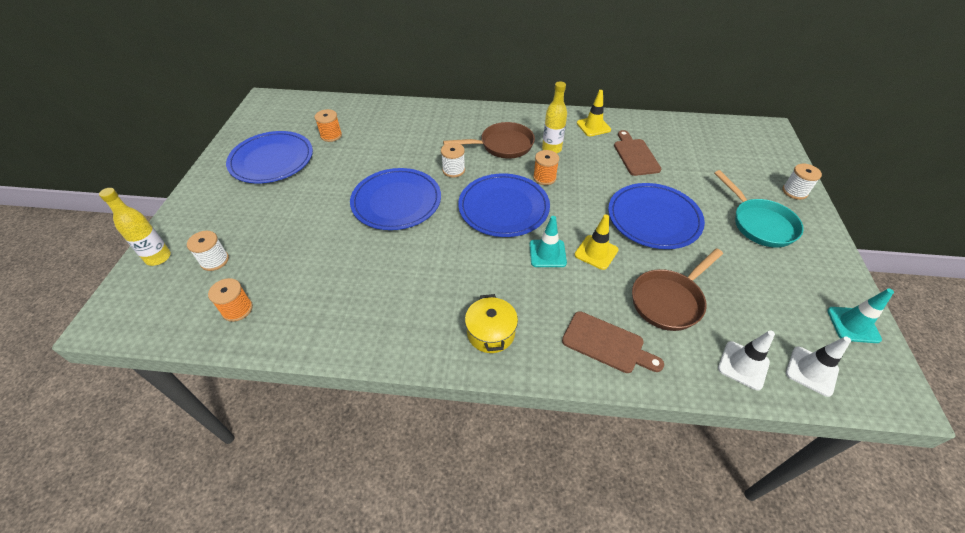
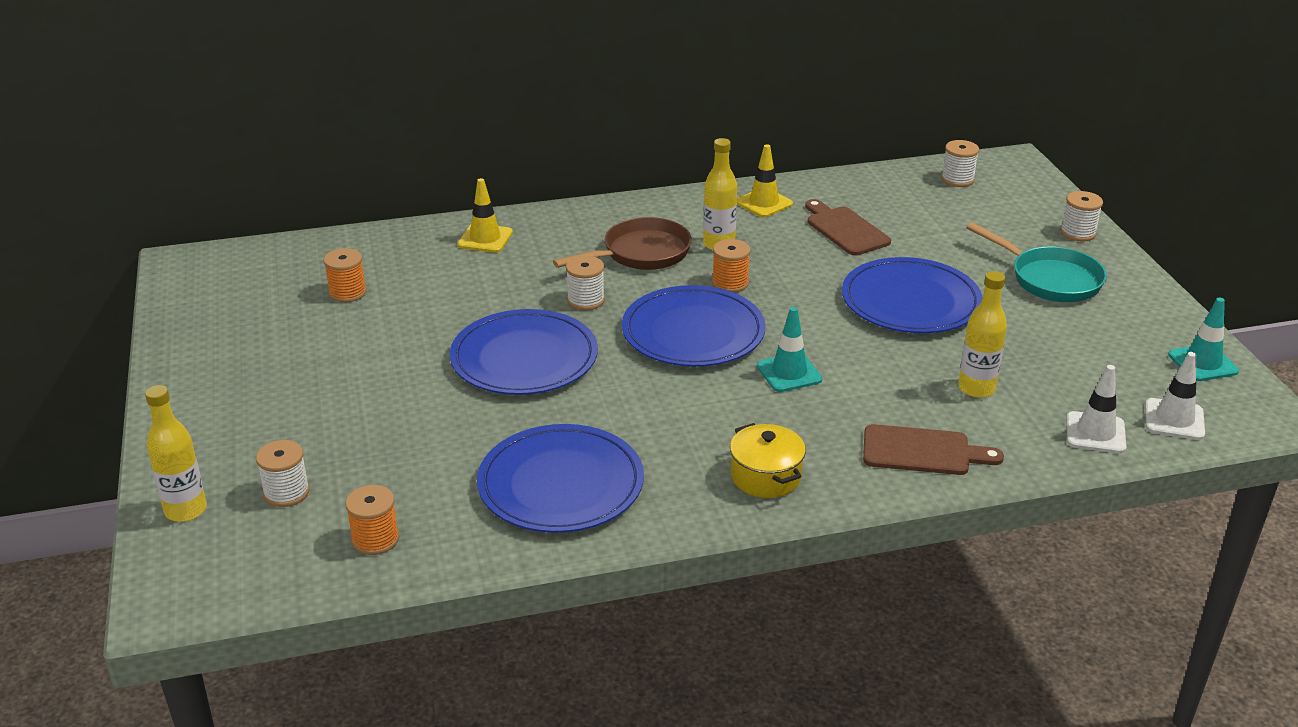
camera: 20 degrees left, 15 degrees down
(272, 160) = (270, 346): blue plate -> blue plate (561, 484)
(596, 252) = (854, 357): yellow traffic cone -> yellow traffic cone (485, 239)
(669, 300) = (976, 388): brown pan -> yellow bottle
(725, 134) = (957, 179): none -> white spool

